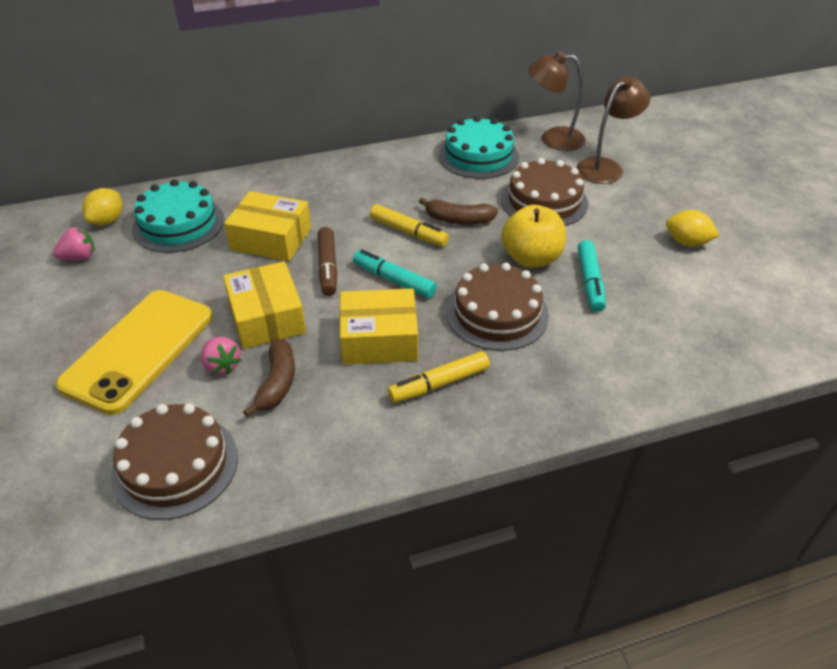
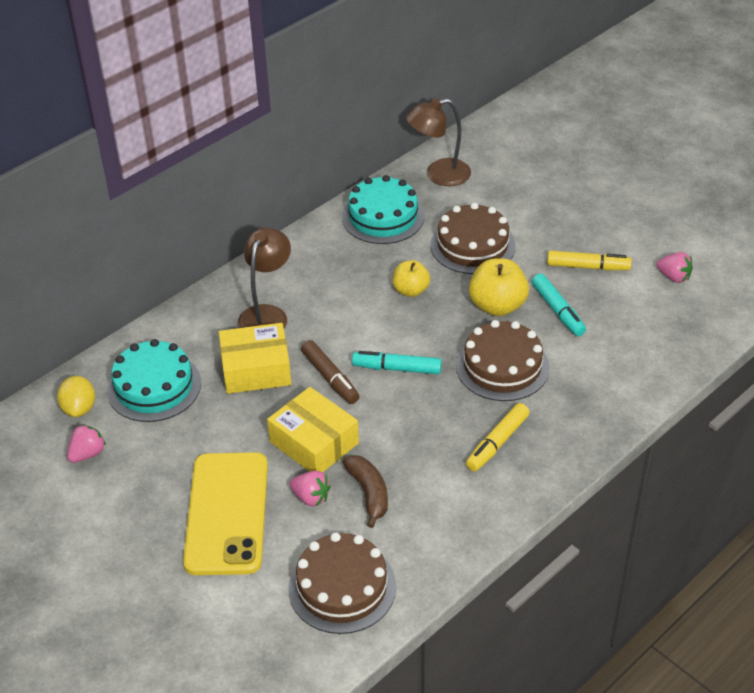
camera: 25 degrees left, 0 degrees up
(379, 339) = (423, 425): yellow box -> none
(408, 232) = (376, 318): yellow marker -> yellow marker (588, 267)
(458, 220) = (411, 290): brown banana -> yellow apple
(605, 167) = (503, 191): brown lamp -> brown lamp (267, 314)
(687, 242) = (613, 246): yellow lemon -> none
(737, 290) = (674, 277): none -> pink strawberry

